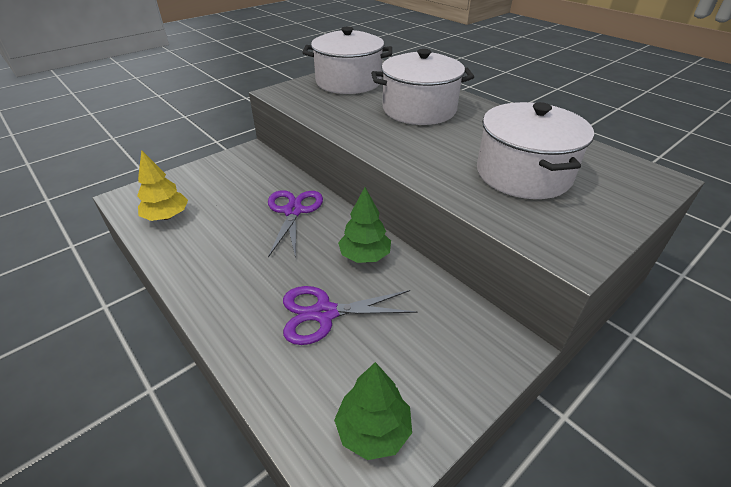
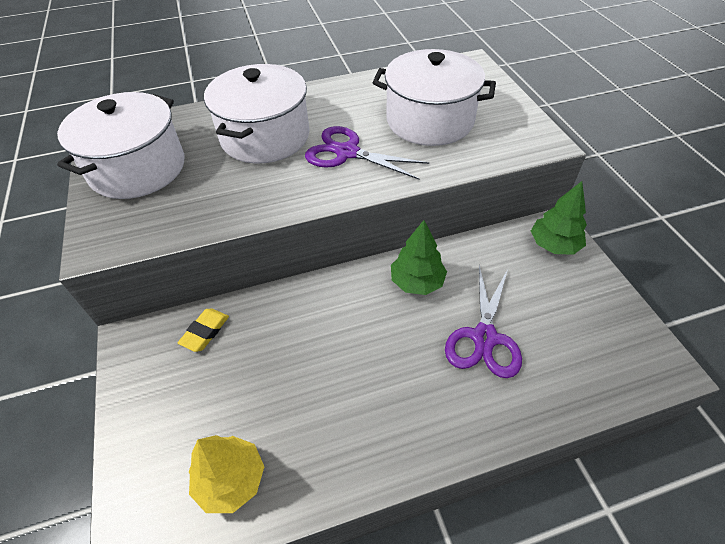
camera: 65 degrees left, 10 degrees up
(267, 173) = (205, 332): none -> yellow eraser
(293, 211) = (308, 323): purple scissors -> purple scissors (347, 153)
(373, 430) = (615, 339): green tree -> green tree (554, 245)

